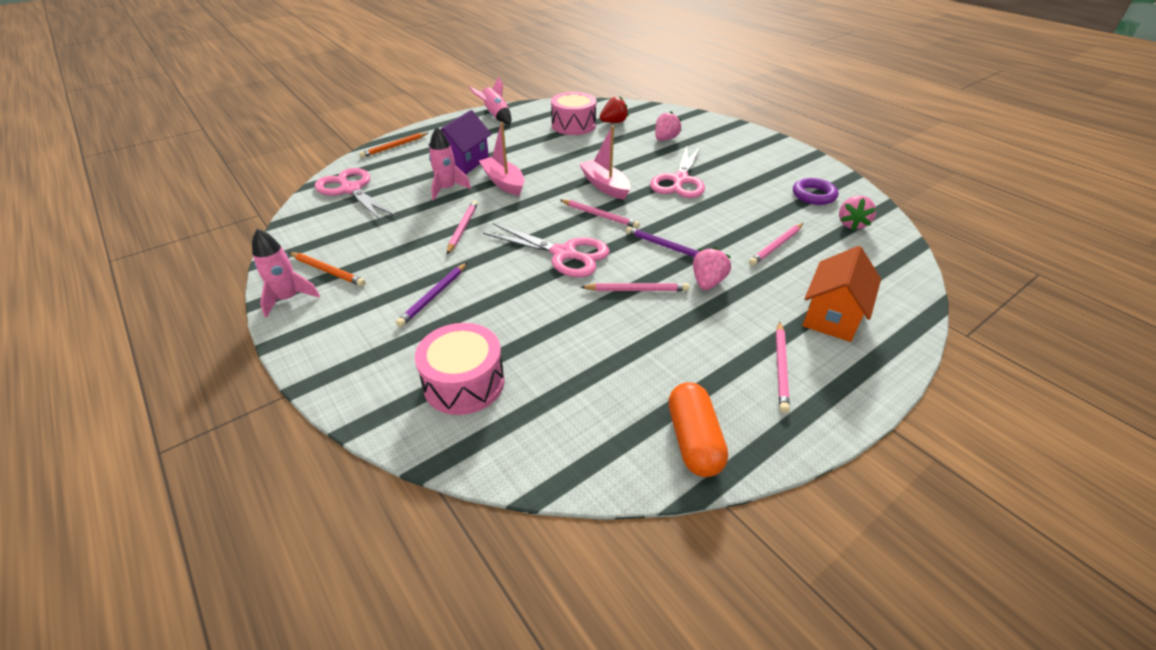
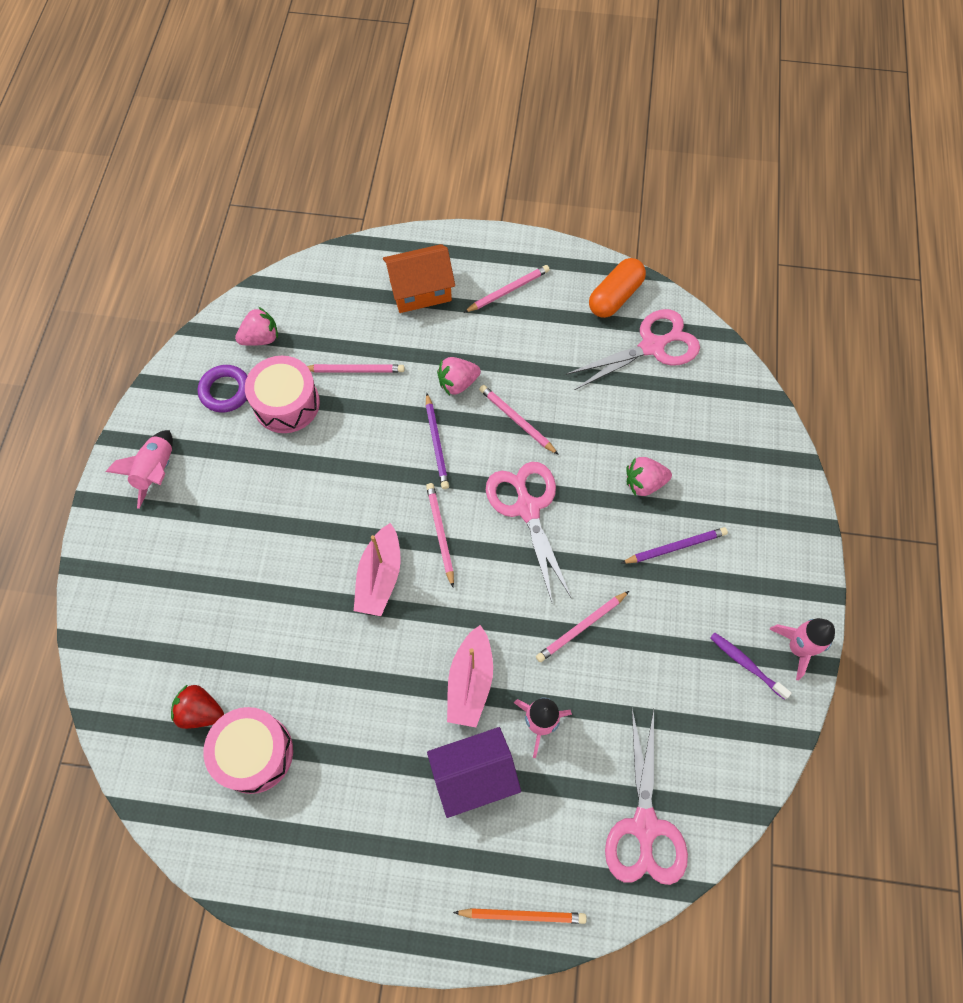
camera: 135 degrees left, 25 degrees up
(328, 271) = (746, 664): orange pencil -> purple toothbrush
(464, 383) = (713, 439): pink drum -> pink drum (286, 403)
(495, 116) = (317, 890): pink rocket -> pink rocket (156, 472)
(665, 139) = (203, 610): pink strawberry -> pink strawberry (644, 483)
(680, 180) = (300, 519): pink scissors -> pink scissors (652, 346)

